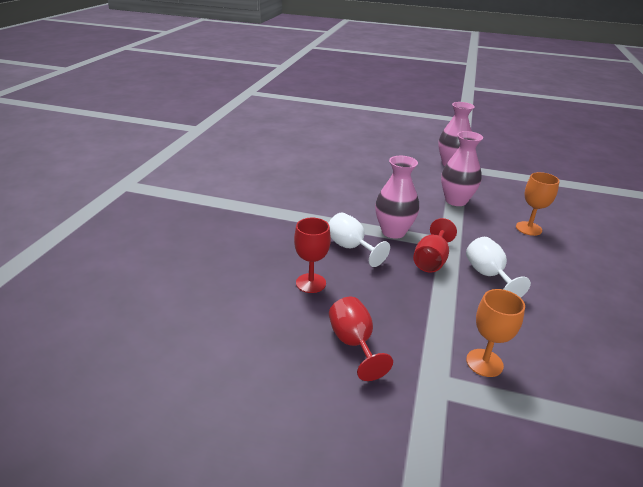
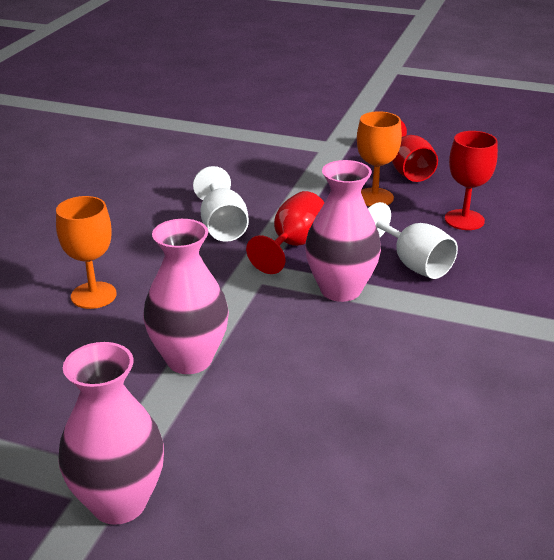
camera: 175 degrees left, 0 degrees up
(484, 363) = (280, 157): orange goblet -> orange goblet (374, 197)

